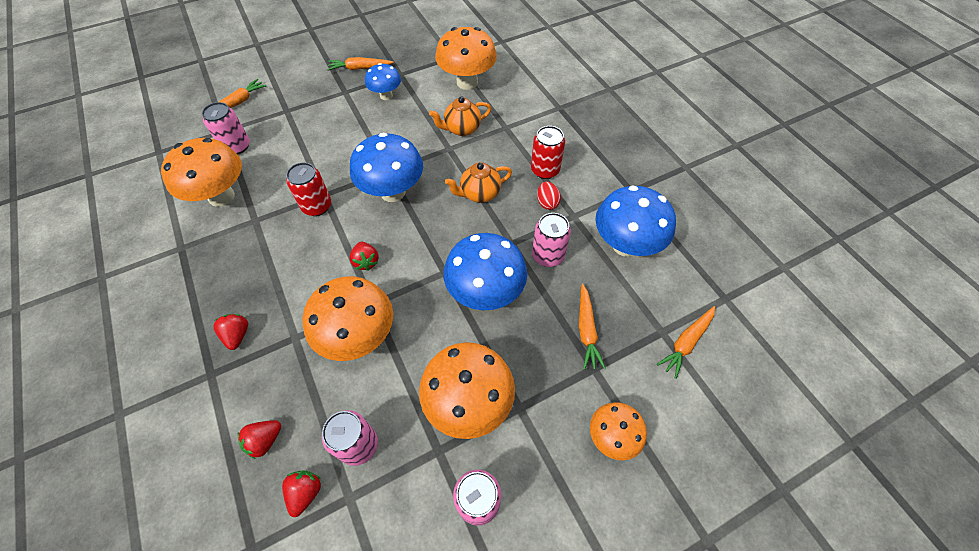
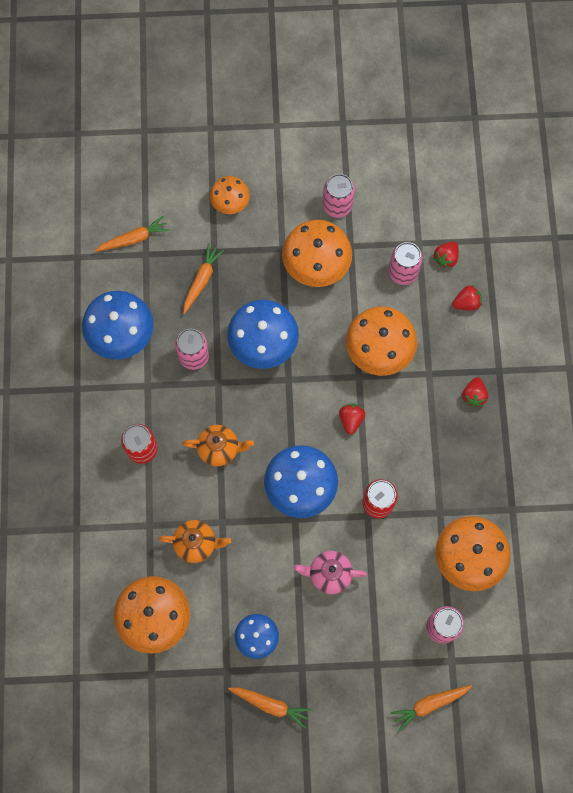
camera: 155 degrees left, 15 degrees up
(344, 147) = (329, 574): none -> pink teapot
(547, 203) = (162, 410): red egg -> none

